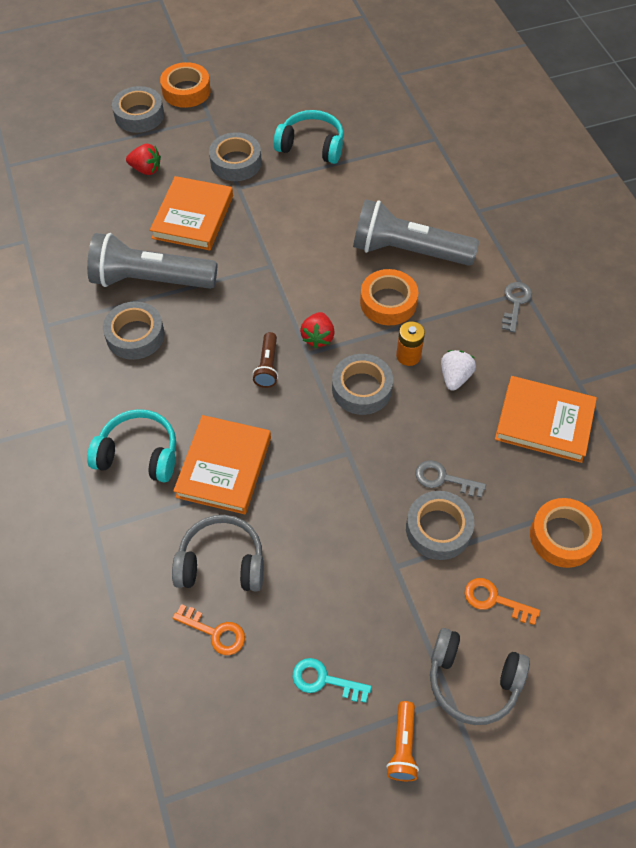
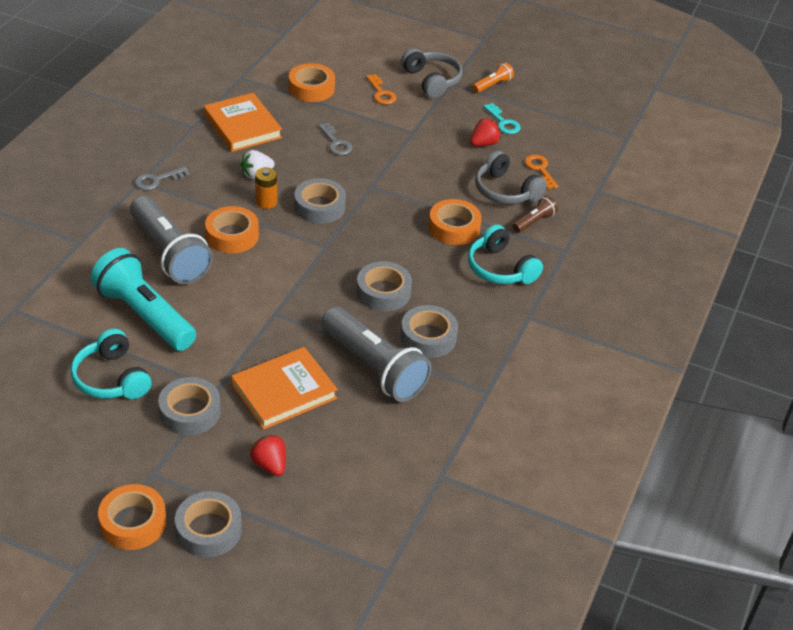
camera: 140 degrees left, 15 degrees down
(224, 467) = (454, 228): orange book -> orange tape
(267, 366) = (361, 257): brown flashlight -> brown flashlight (534, 221)
(318, 337) = (306, 249): red strawberry -> red strawberry (484, 143)
(354, 196) = (144, 315): none -> turquoise flashlight
(438, 529) = (369, 129): grey tape -> grey tape (383, 292)

